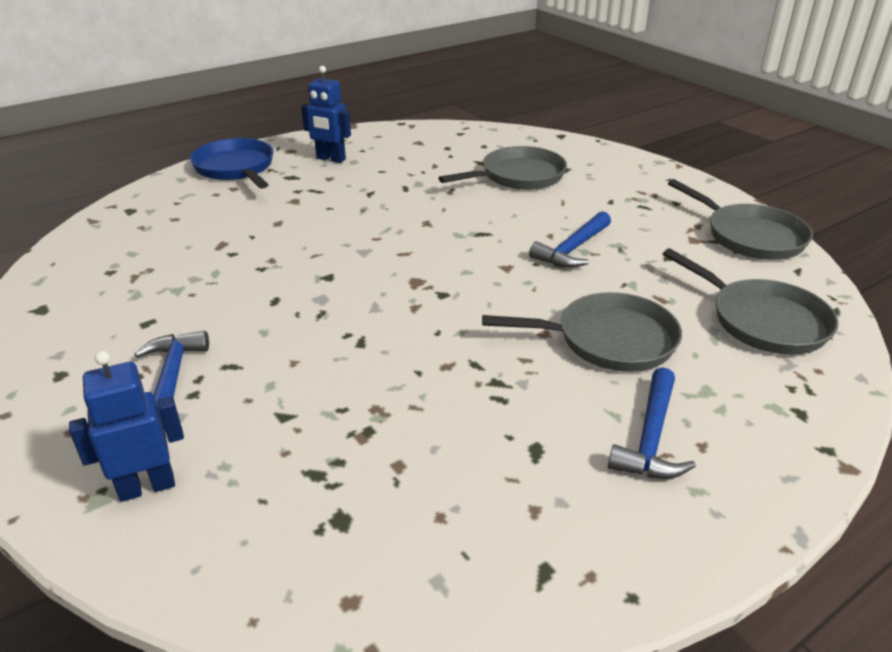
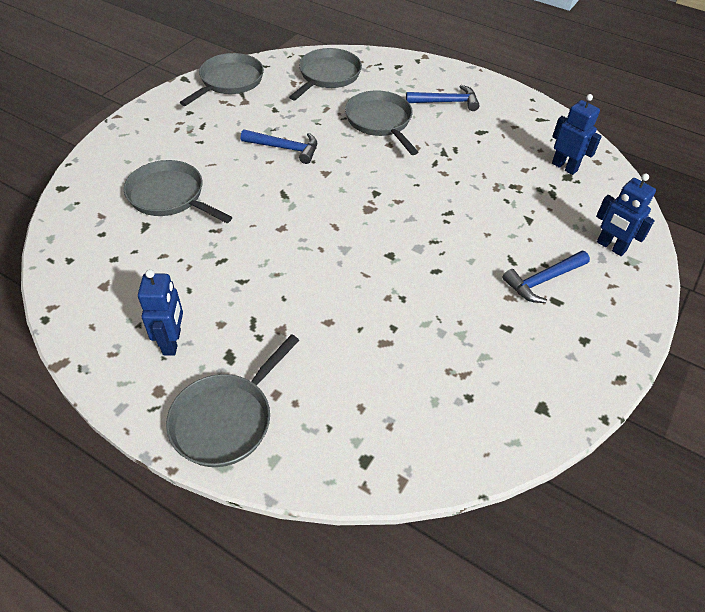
camera: 115 degrees left, 15 degrees up
(236, 168) = (226, 419): blue pan -> grey pan
(369, 530) = (564, 167): none -> blue robot

